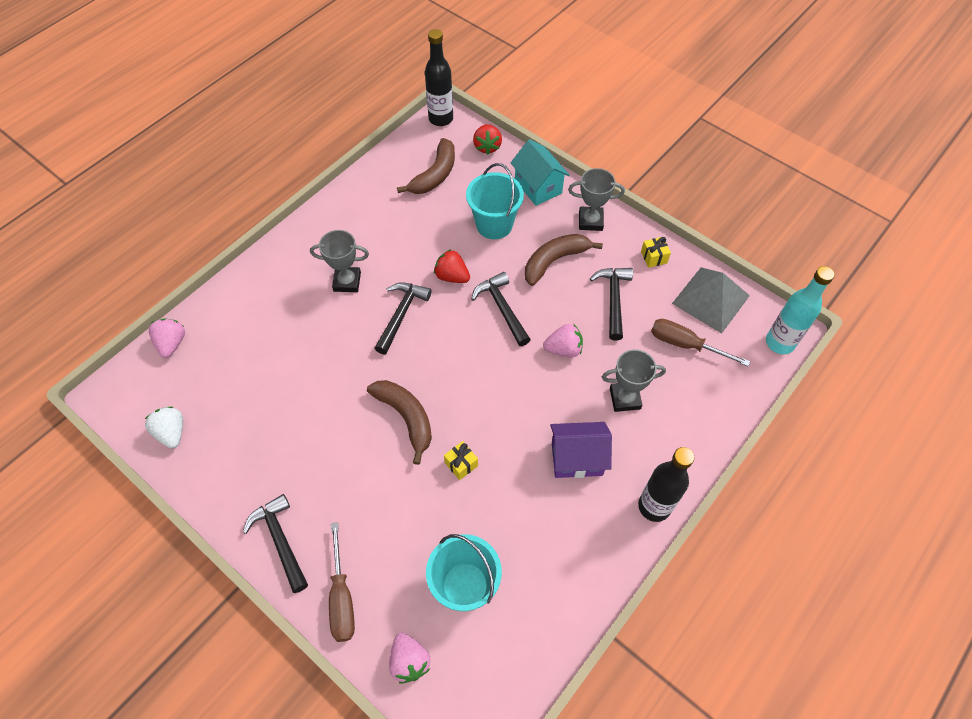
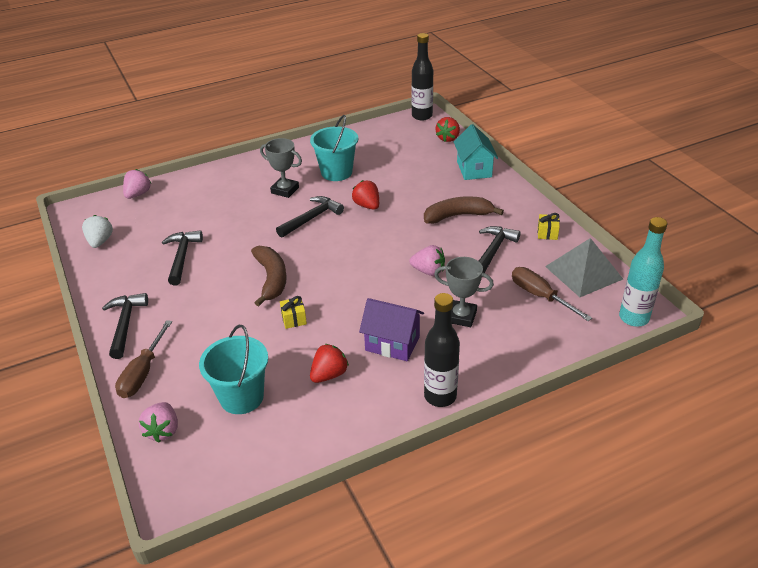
camera: 25 degrees right, 20 degrees down
(435, 175) = (395, 146): brown banana -> none
(494, 224) = (422, 183): turquoise bucket -> turquoise bucket (336, 172)
(502, 308) = (394, 234): black hammer -> black hammer (182, 257)
(536, 522) = (329, 374): none -> red strawberry
(590, 221) = (505, 199): grey trophy -> none

